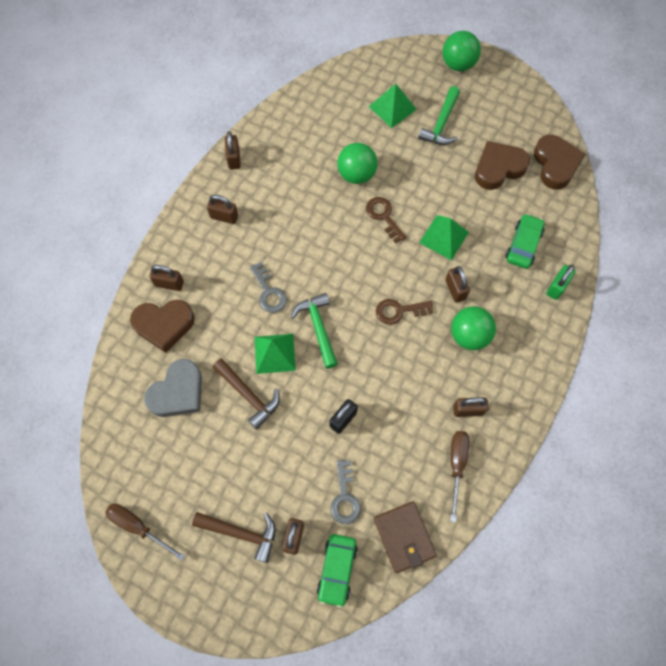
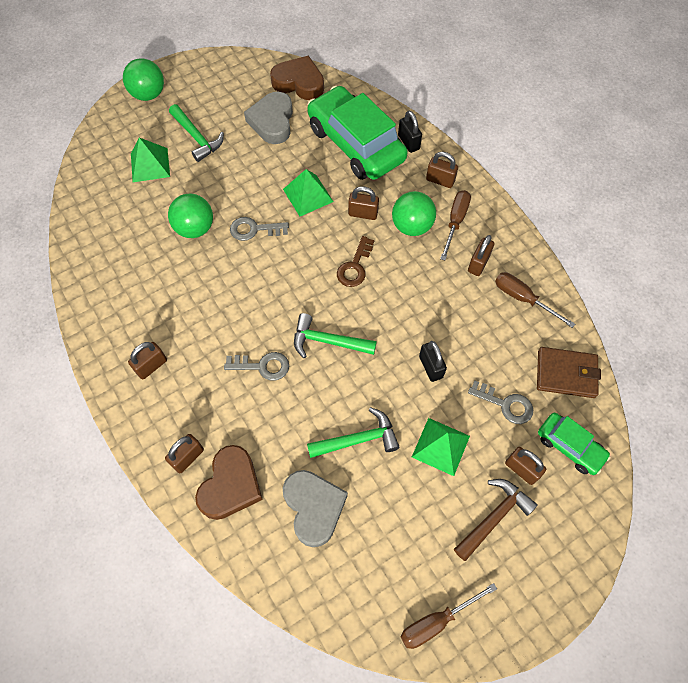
camera: 60 degrees left, 5 degrees down
(234, 159) = (93, 324): brown padlock -> brown padlock (440, 180)
(249, 395) = (358, 439): brown hammer -> green hammer
(275, 353) = (329, 393): green pyramid -> green pyramid (441, 446)
(383, 216) = (254, 229): brown key -> grey key
(498, 168) = (272, 122): brown heart -> grey heart
(498, 369) = (455, 222): none -> brown screwdriver
(523, 245) = (355, 144): green car -> green car, size x1.99
(556, 287) = (408, 142): green padlock -> black padlock

